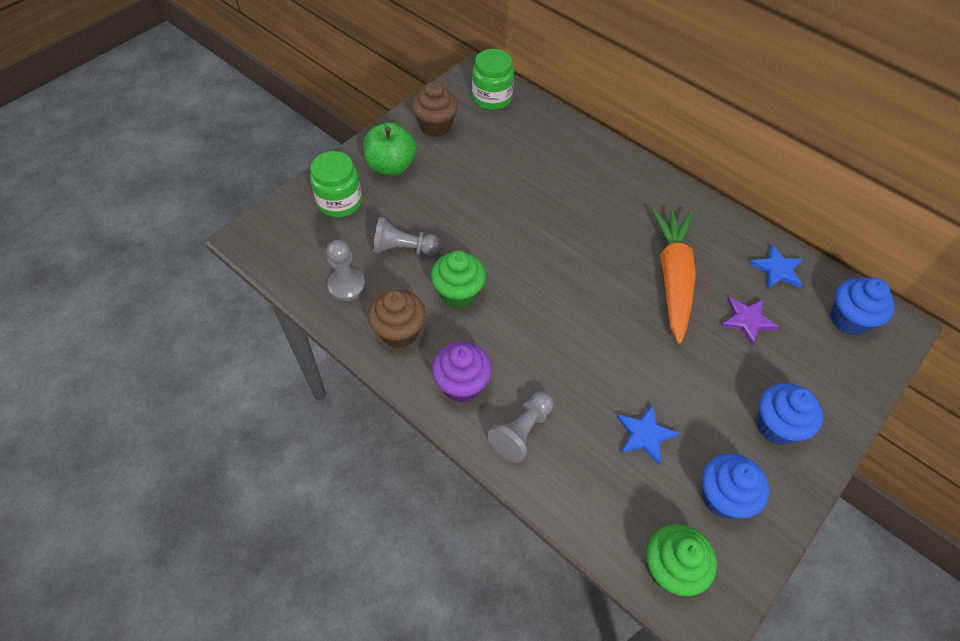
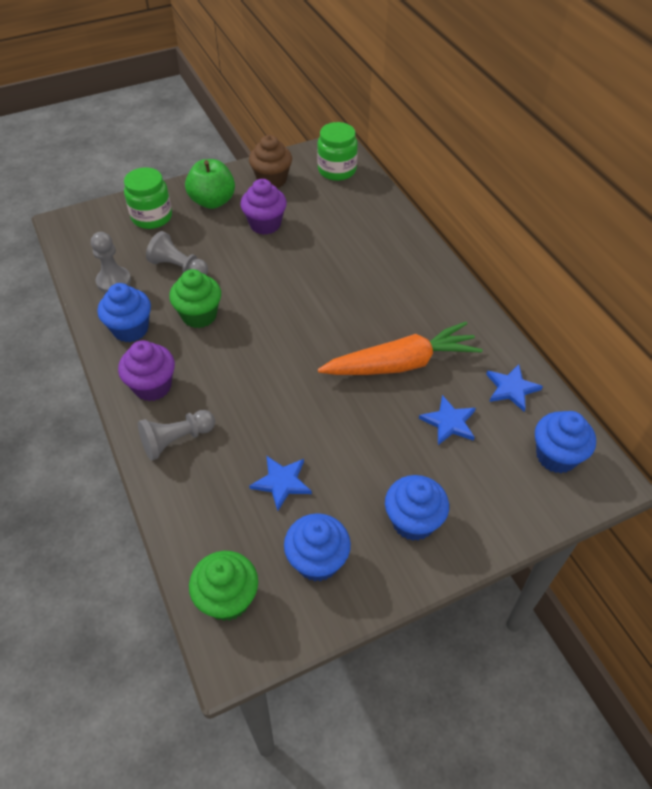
camera: 25 degrees right, 5 degrees down
(399, 332) = (130, 329): brown cupcake -> blue cupcake
(460, 176) = (265, 224): none -> purple cupcake
(672, 279) = (400, 364): orange carrot -> orange carrot turned 45 degrees clockwise
(747, 320) = (449, 422): purple star -> blue star

